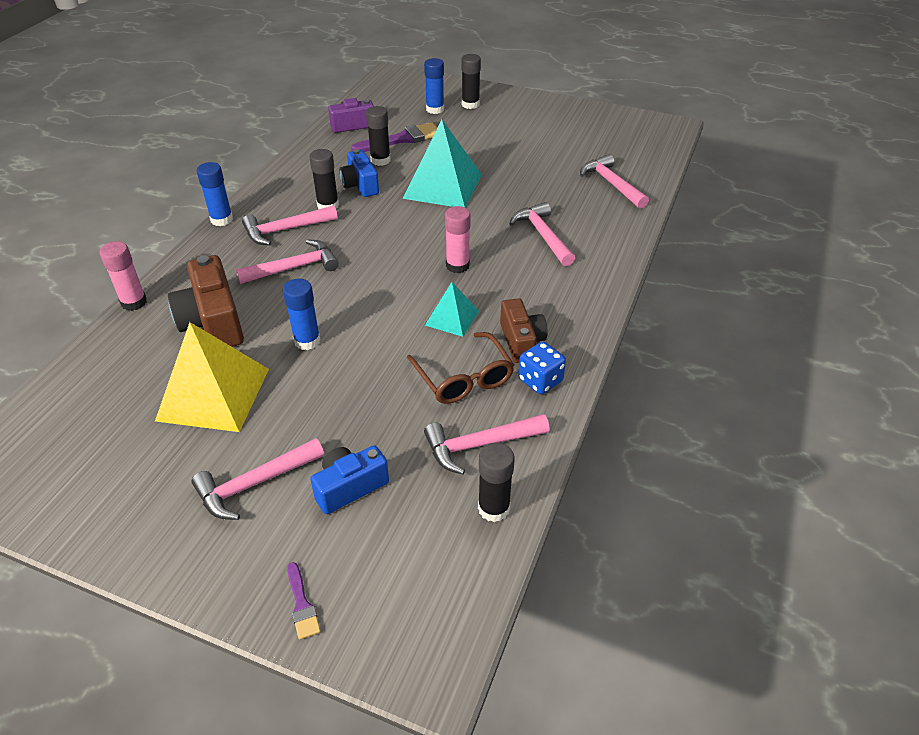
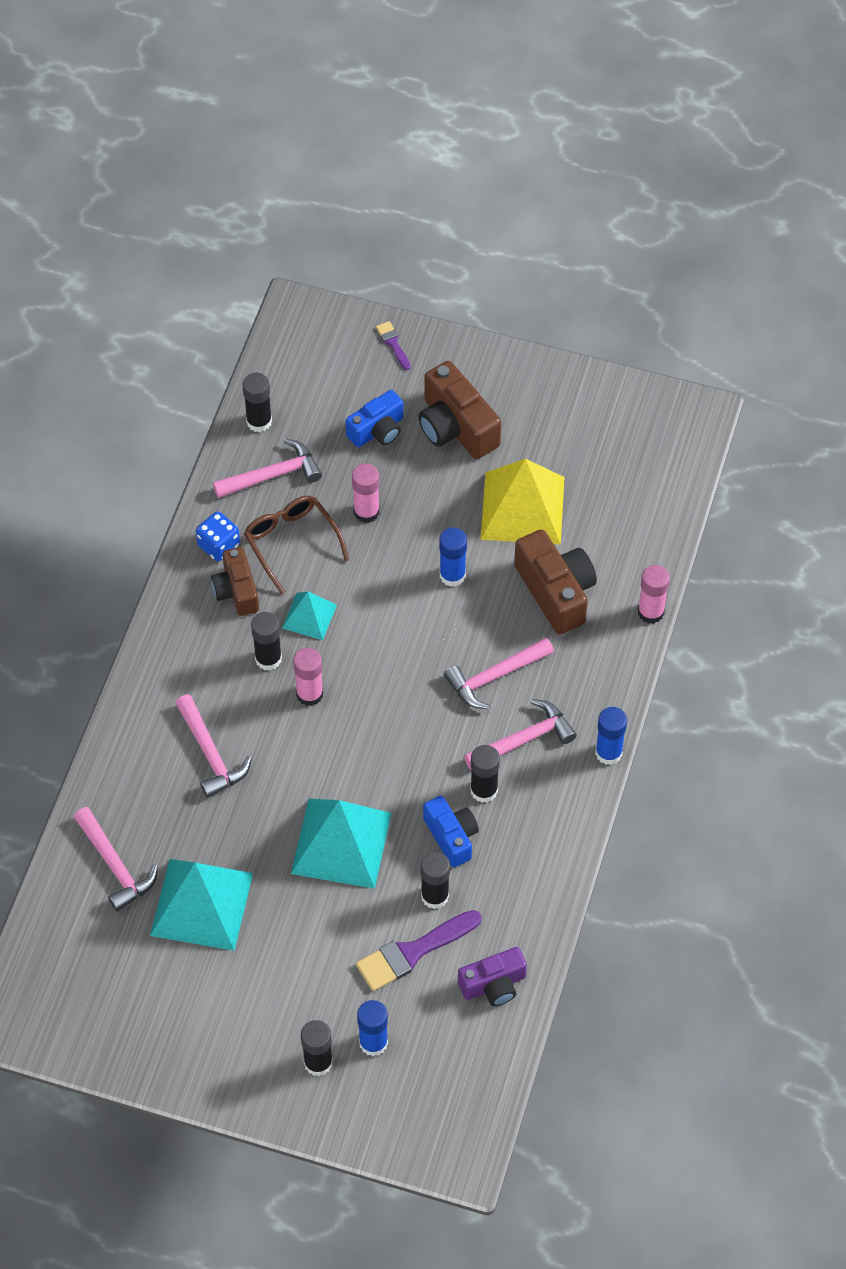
camera: 175 degrees right, 15 degrees up
(254, 484) = (456, 427): pink hammer -> brown camera
(380, 401) = (366, 512): none -> pink glue stick
(492, 290) = (268, 659): none -> black glue stick
(546, 164) = (201, 904): none -> turquoise pyramid

